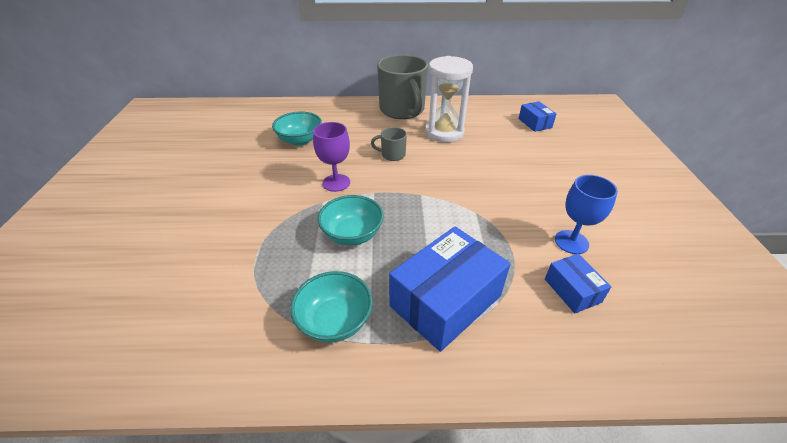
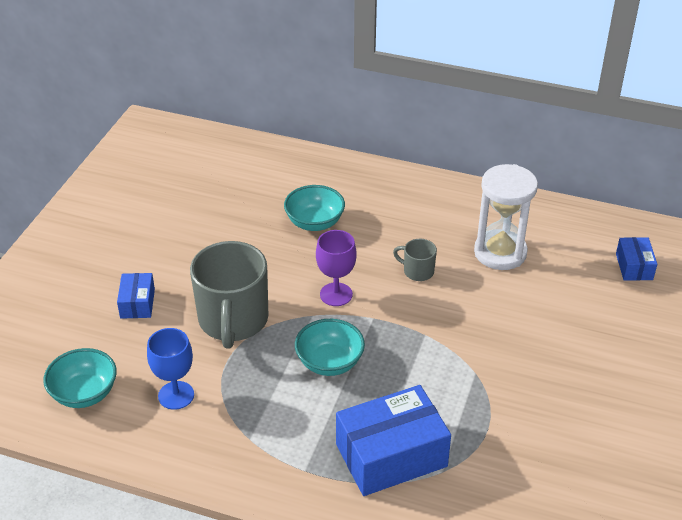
camera: 20 degrees right, 0 degrees up
(335, 321) = (281, 443): turquoise bowl -> turquoise bowl (84, 393)
(402, 110) = (463, 203): grey mug -> grey mug (233, 321)
(571, 242) = (561, 435): blue goblet -> blue goblet (176, 395)
(572, 290) = (524, 482): blue box -> blue box (137, 303)

